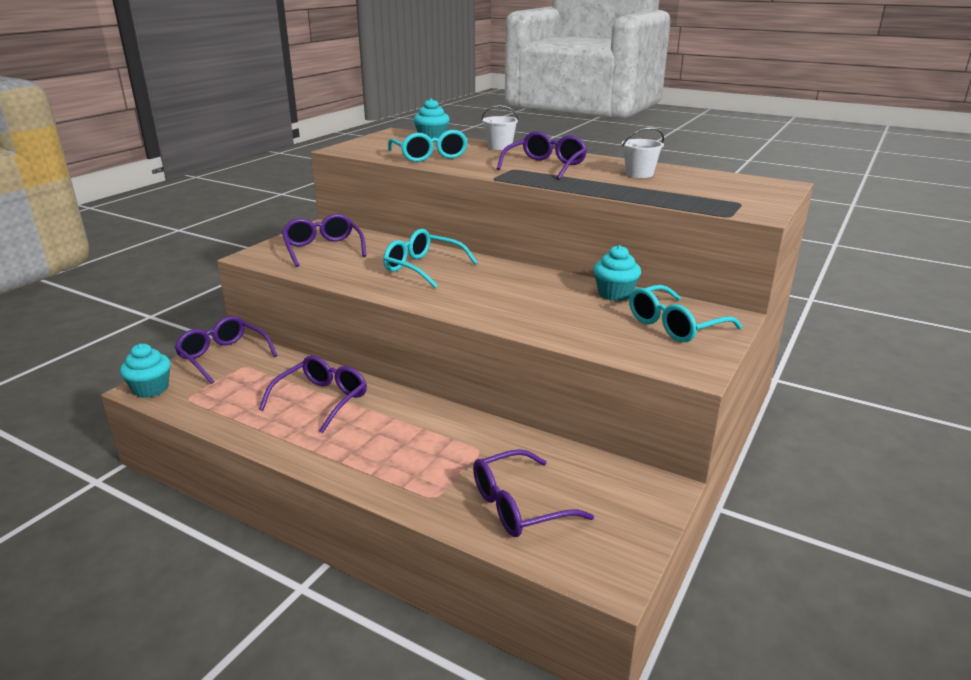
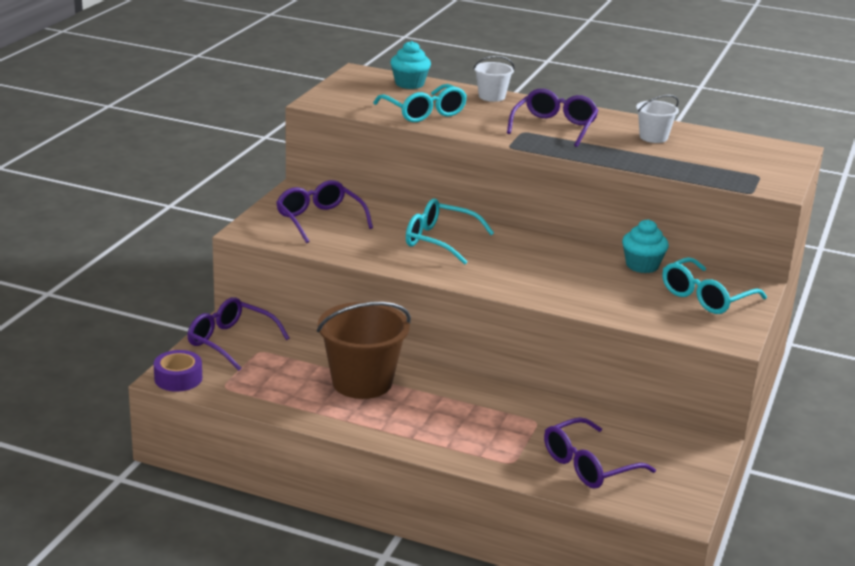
camera: 10 degrees left, 0 degrees up
(151, 389) = (178, 378): turquoise cupcake -> purple tape
(321, 400) = (362, 382): purple glasses -> brown bucket

